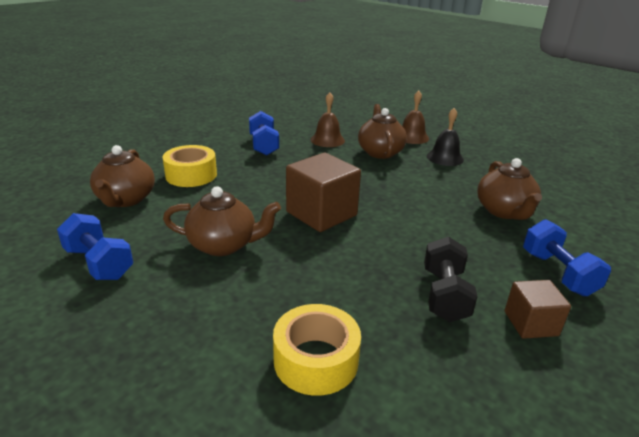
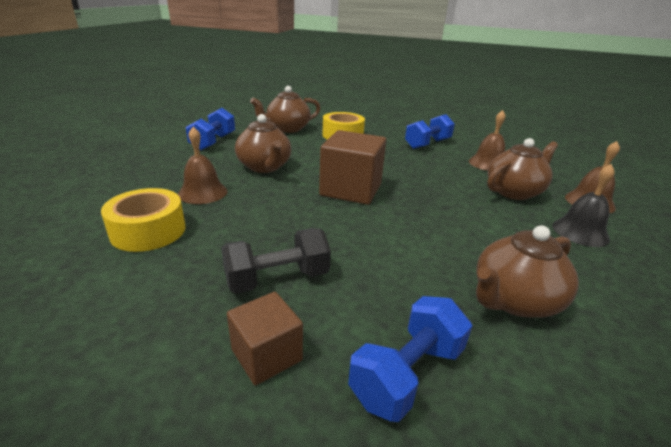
camera: 60 degrees right, 0 degrees up
(251, 303) = (203, 192): none -> brown bell

